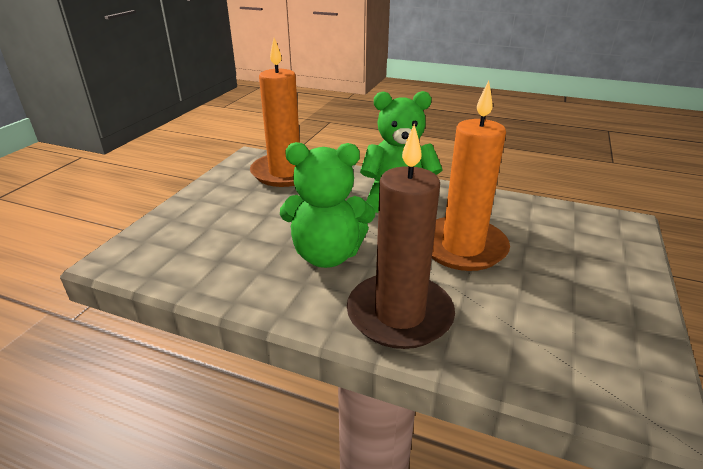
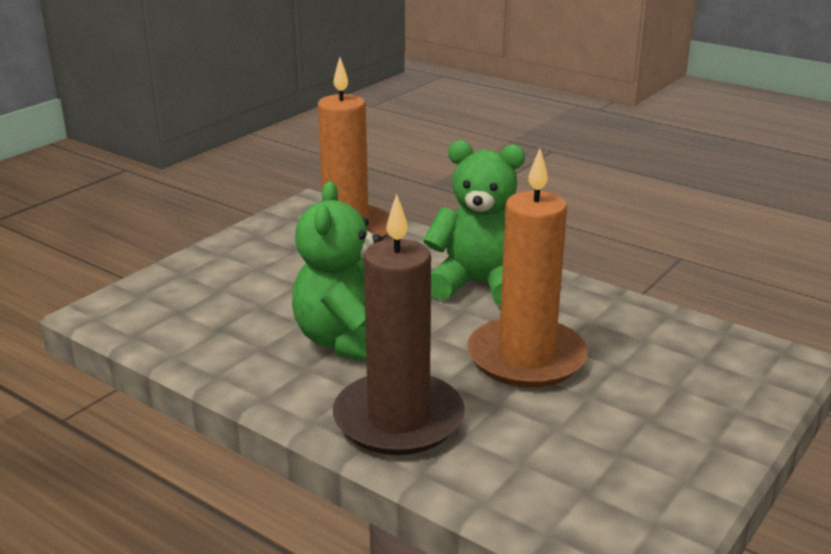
camera: 15 degrees right, 5 degrees down
(327, 255) = (348, 342): green teddy bear -> green teddy bear turned 75 degrees clockwise

